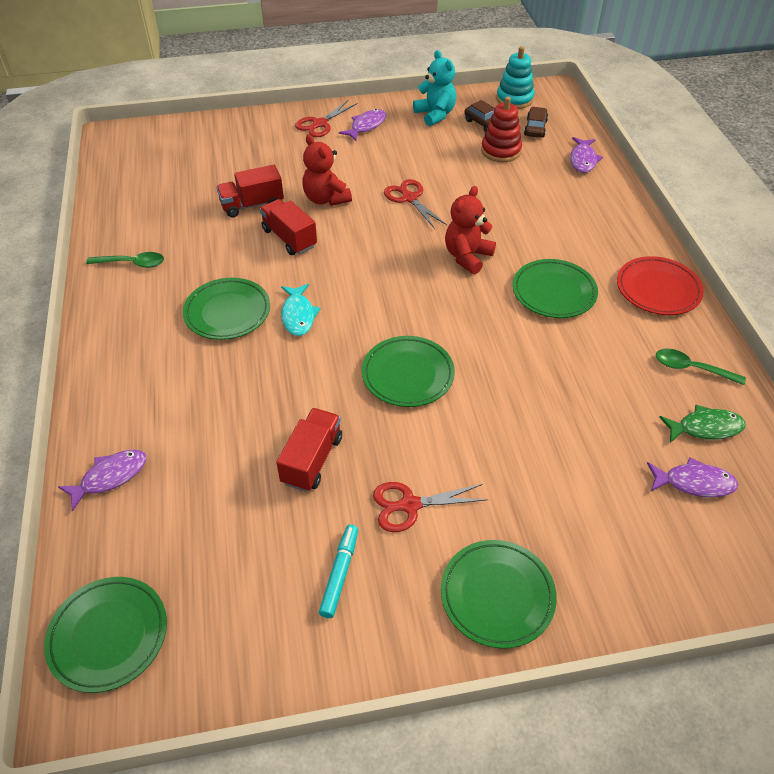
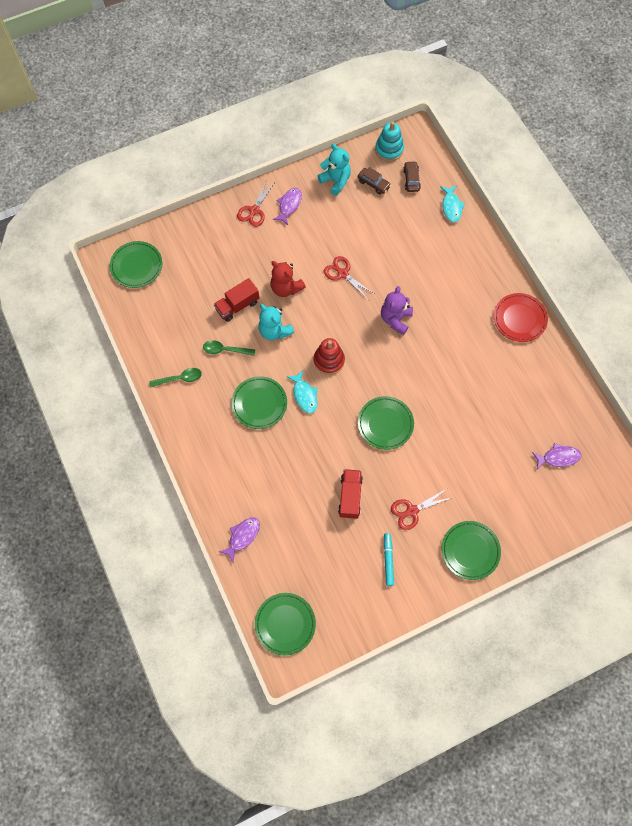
camera: 15 degrees left, 20 degrees up
(289, 238) = (274, 331): red truck -> turquoise teddy bear
(467, 257) = (395, 319): red teddy bear -> purple teddy bear
(501, 151) = (392, 210): red stacking toy -> red stacking toy (329, 360)
(553, 292) = (456, 337): green plate -> green plate (136, 266)
(583, 160) = (451, 207): purple fish -> turquoise fish
(691, 368) = (547, 378): green spoon -> green spoon (225, 350)
(705, 428) = (560, 419): green fish -> none

